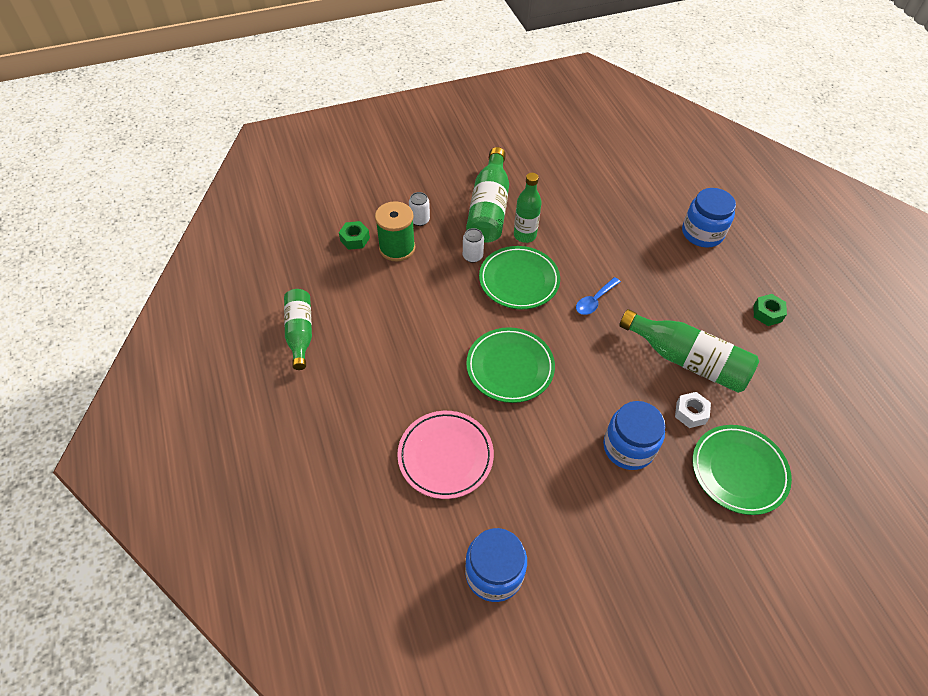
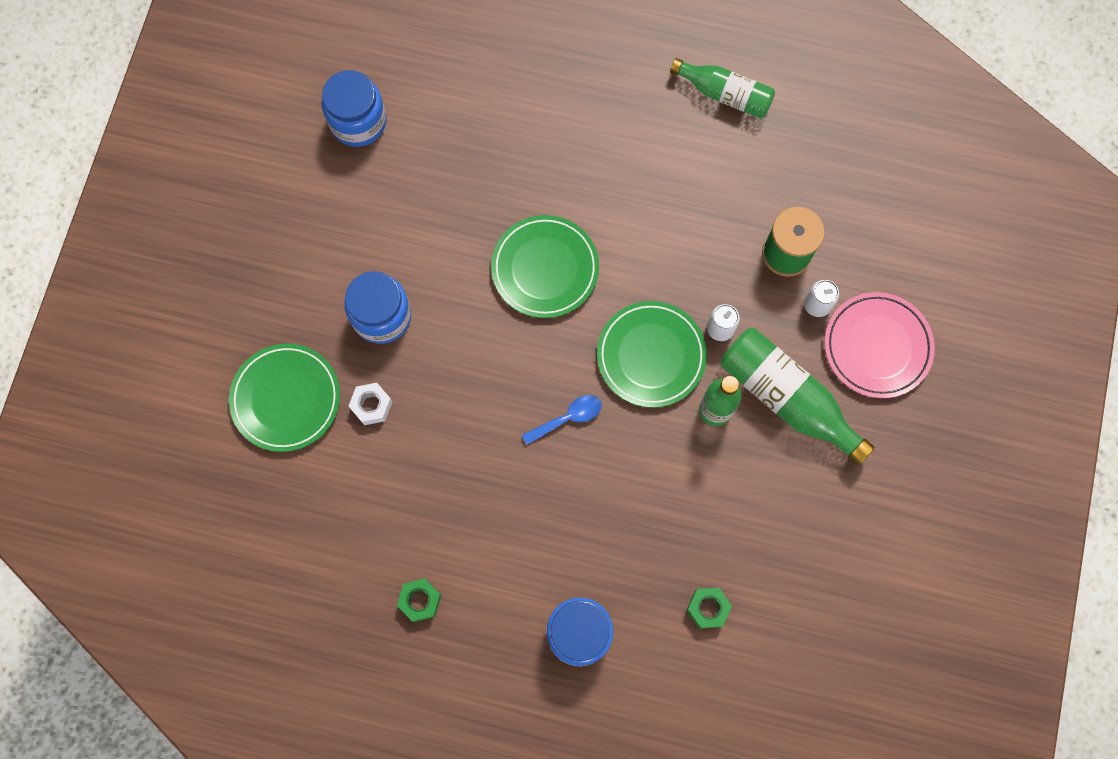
camera: 125 degrees right, 20 degrees up
(355, 239) = (829, 215): green nut -> green nut (707, 608)
(445, 456) = (490, 148): pink plate -> pink plate (877, 346)
(594, 301) = (568, 418): blue spoon -> blue spoon turned 75 degrees clockwise
(687, 360) = (428, 455): green bottle -> none

